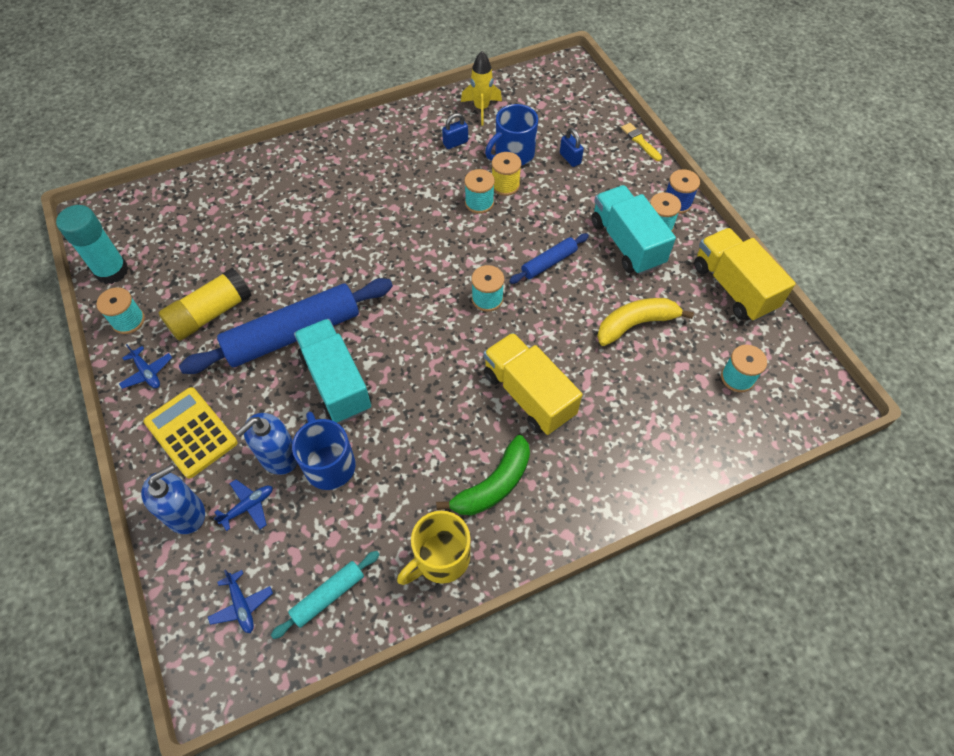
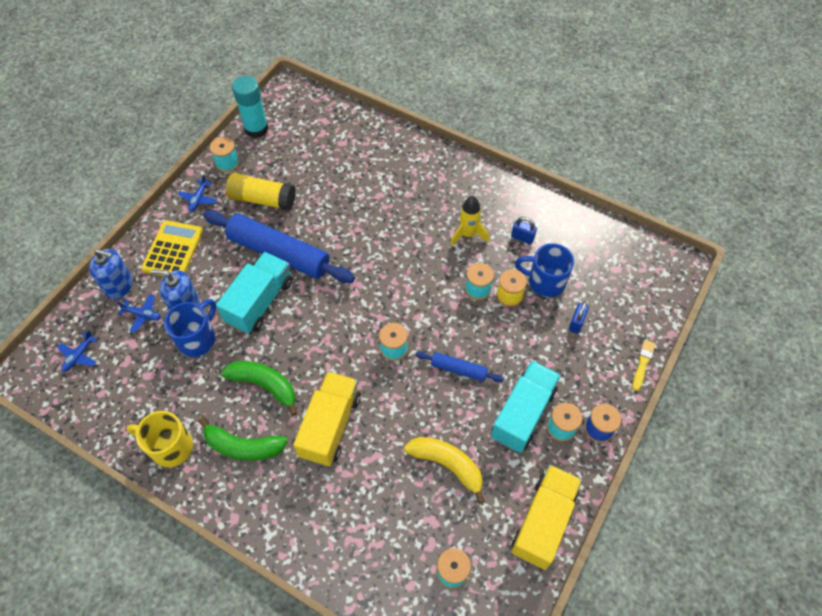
camera: 55 degrees right, 0 degrees up
(328, 595) = (110, 398): turquoise rolling pin -> none
(439, 429) = (265, 385): none -> green banana
(481, 109) = (572, 232): yellow rocket -> yellow rocket (468, 234)

